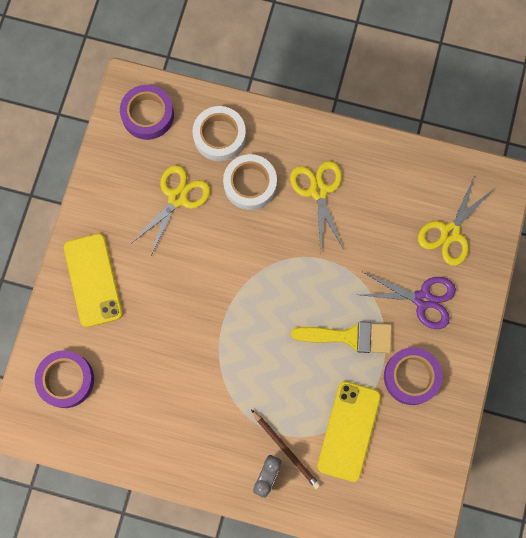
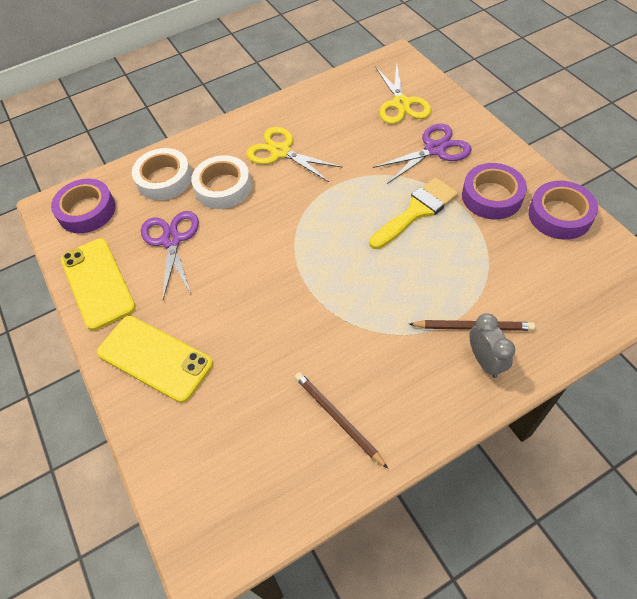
camera: 40 degrees left, 20 degrees down
(66, 380) = (213, 464): purple tape -> purple tape (559, 215)
(152, 422) = (337, 418): none -> brown pencil
(177, 198) = (172, 240): yellow scissors -> purple scissors
(349, 431) = (499, 268): yellow phone -> yellow phone (97, 283)

